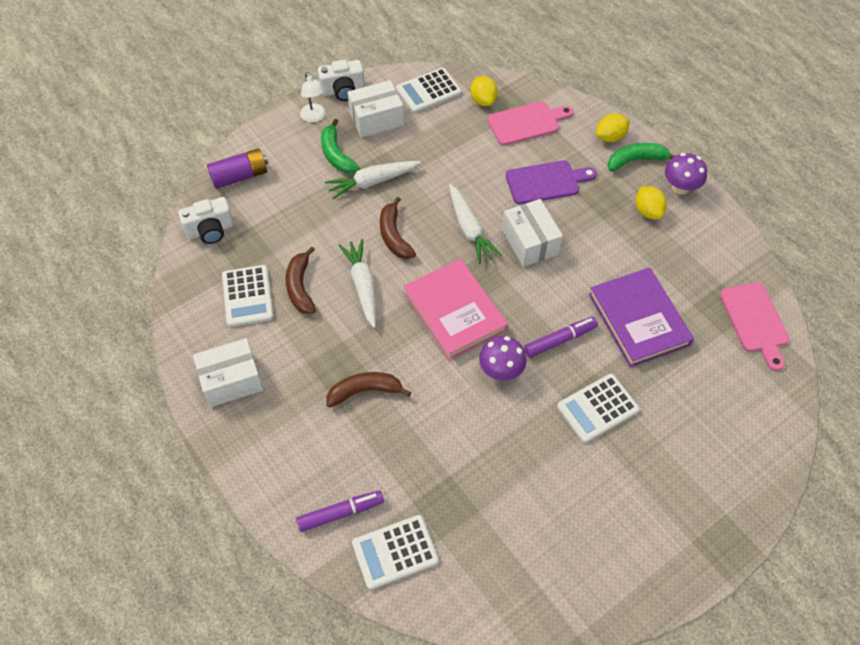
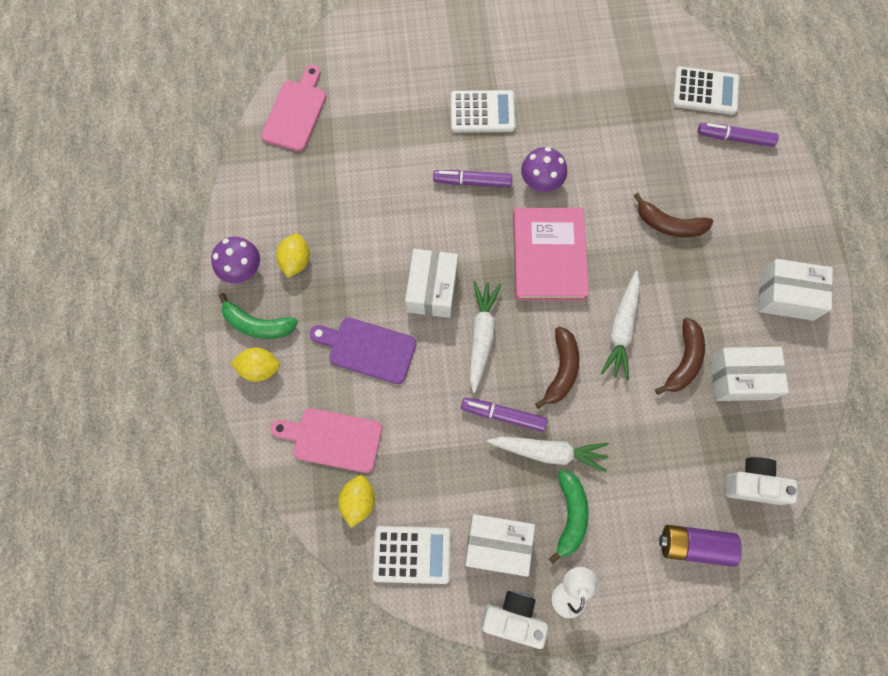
camera: 150 degrees left, 15 degrees up
(247, 296) = (740, 378): white calculator -> white box
(419, 188) = (503, 415): none -> purple marker
(639, 319) = (391, 164): purple book -> none

